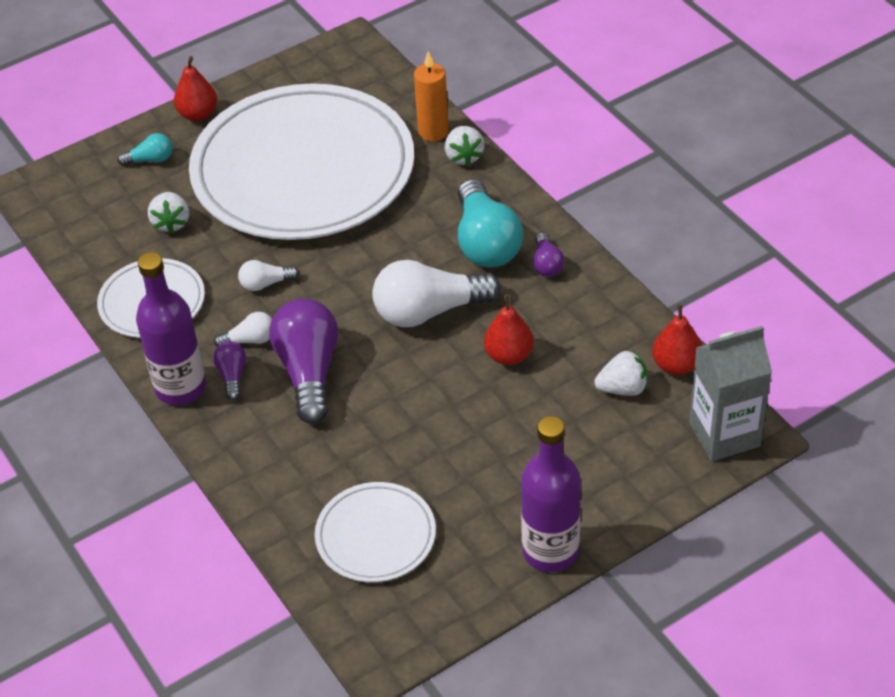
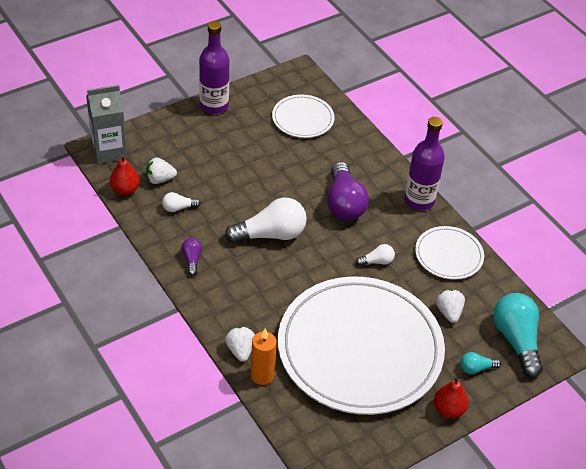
camera: 175 degrees right, 0 degrees up
(232, 376) = (389, 205): purple light bulb -> none
(250, 340) = (382, 225): white light bulb -> white light bulb (178, 208)
(486, 242) = (230, 278): turquoise light bulb -> turquoise light bulb (516, 340)
(509, 355) = (223, 203): red pear -> none

